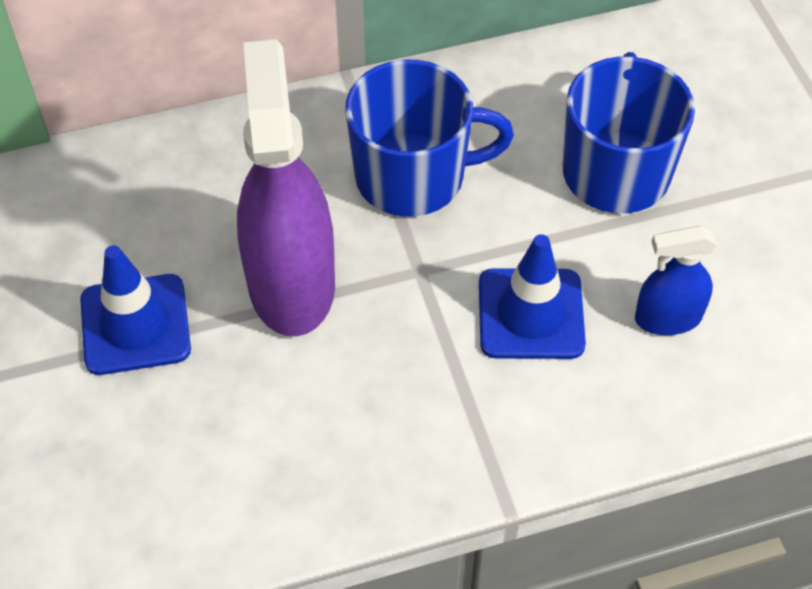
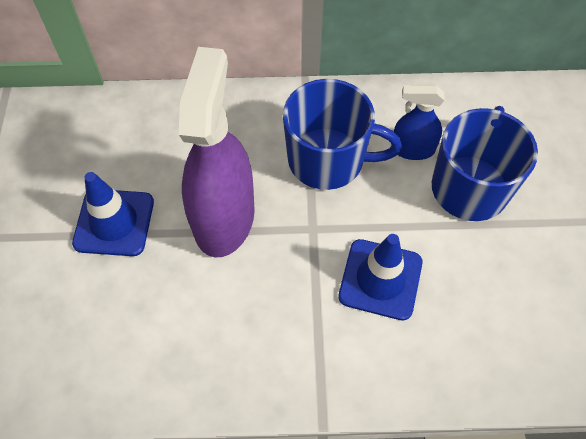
camera: 15 degrees right, 5 degrees up
(667, 318) = (478, 306): blue spray bottle -> blue spray bottle (412, 149)

